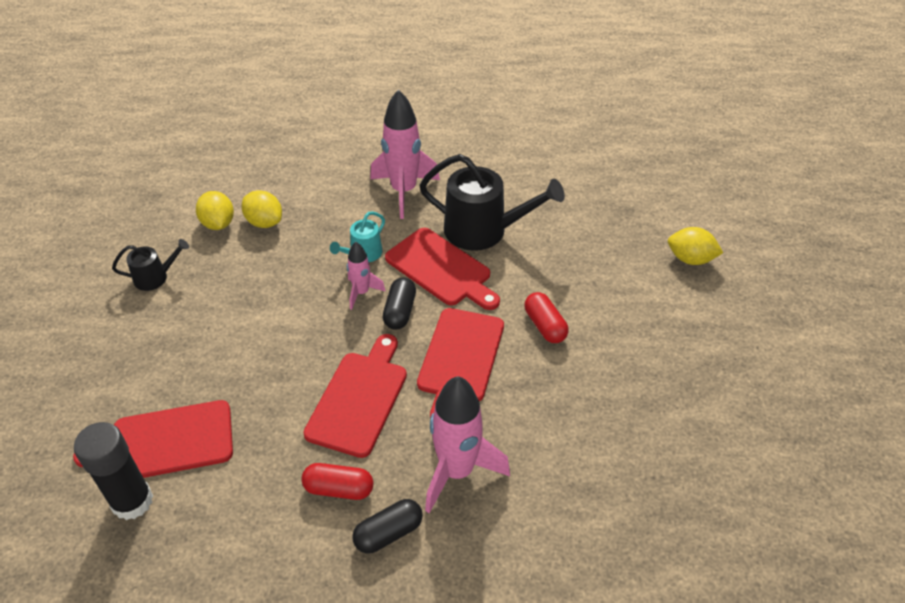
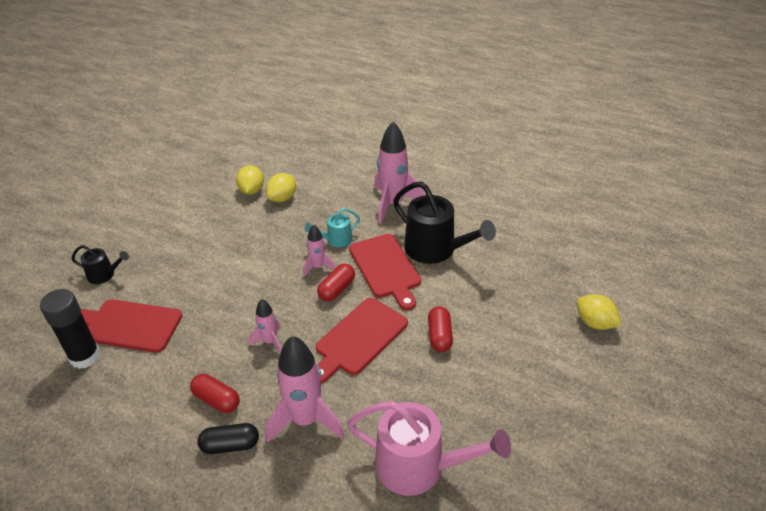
camera: 25 degrees right, 5 degrees down
(155, 277) = (190, 214): black watering can -> black watering can (104, 275)
(264, 222) = (282, 198): yellow lemon -> yellow lemon turned 60 degrees clockwise
(359, 399) = (270, 342): red cutting board -> pink rocket
(400, 311) = (337, 289): black capsule -> red capsule
(606, 473) = (418, 466): none -> pink watering can

